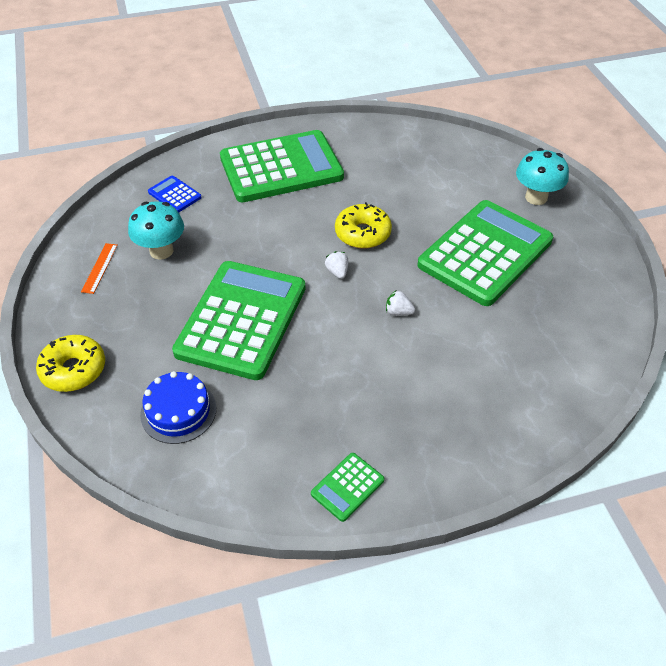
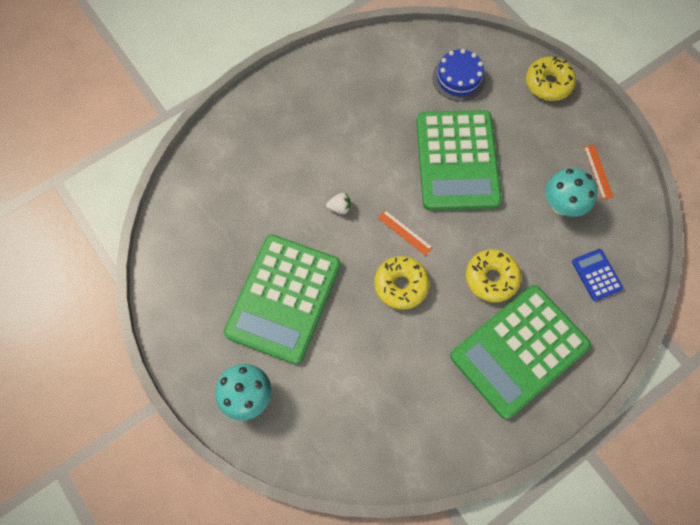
camera: 160 degrees right, 20 degrees up
(174, 195) = (596, 275): blue calculator -> blue calculator turned 135 degrees counterclockwise
(272, 216) = (491, 278): none -> yellow donut
(337, 272) = (404, 232): white strawberry -> orange ruler
(347, 487) = (327, 65): green calculator -> none

